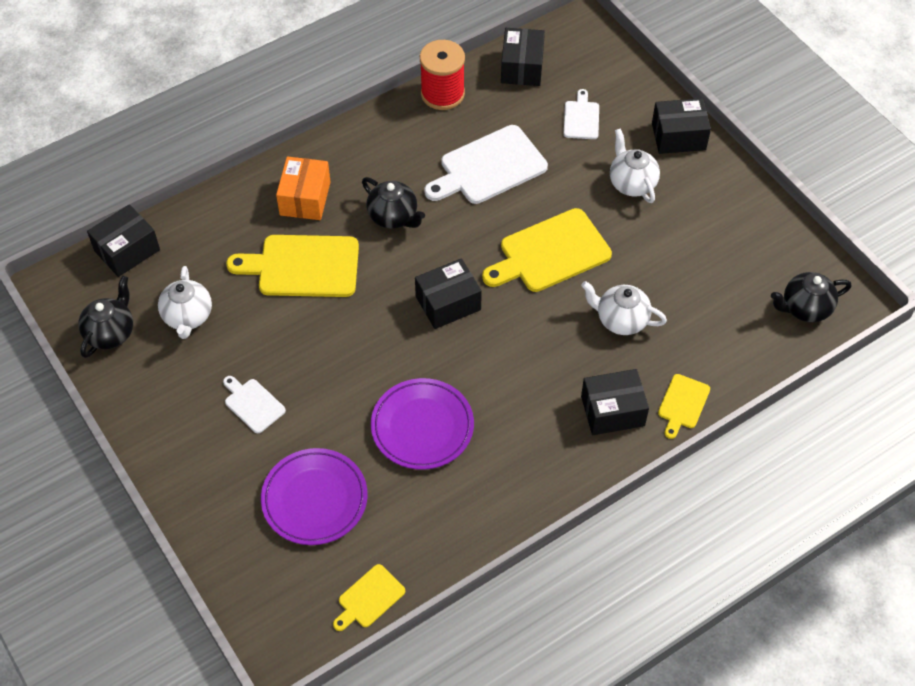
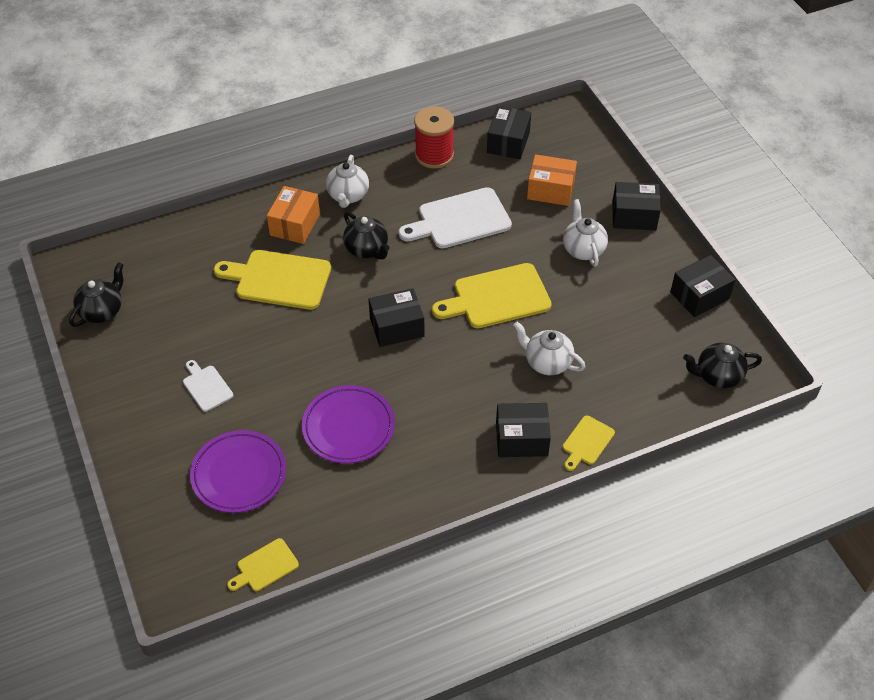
camera: 10 degrees right, 5 degrees down
(127, 250) = (134, 246): black box -> black box (699, 295)
(188, 317) = (170, 307): white teapot -> white teapot (348, 196)
(581, 118) = (550, 190): white cutting board -> orange box

